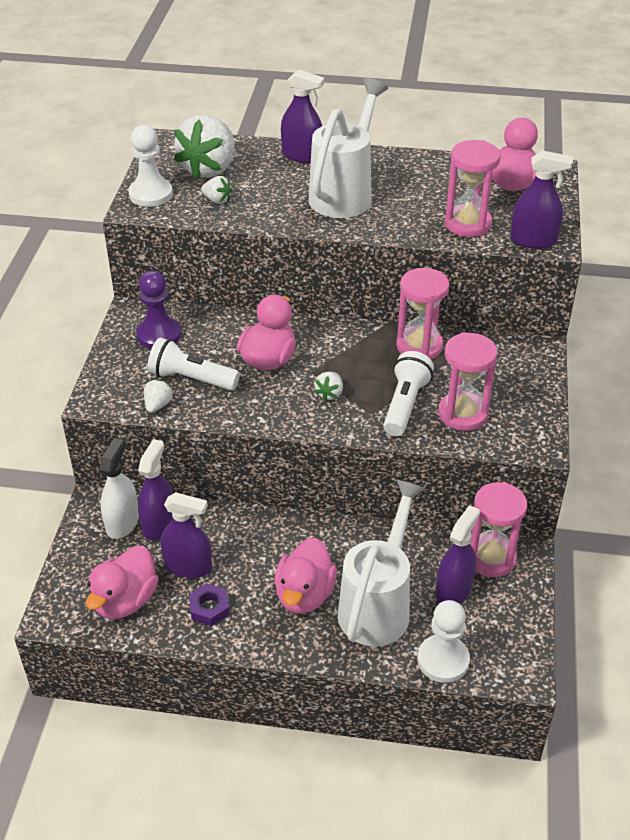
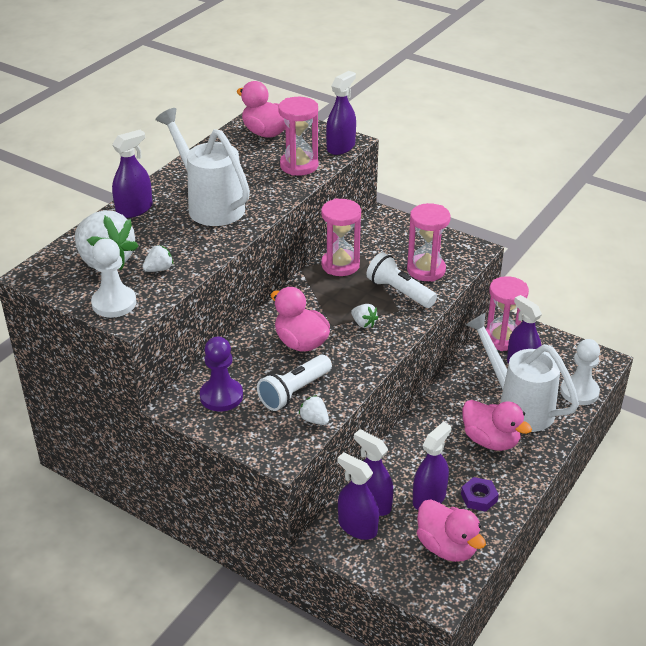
camera: 65 degrees left, 5 degrees down
(122, 522) = (357, 527): white spray bottle -> purple spray bottle

